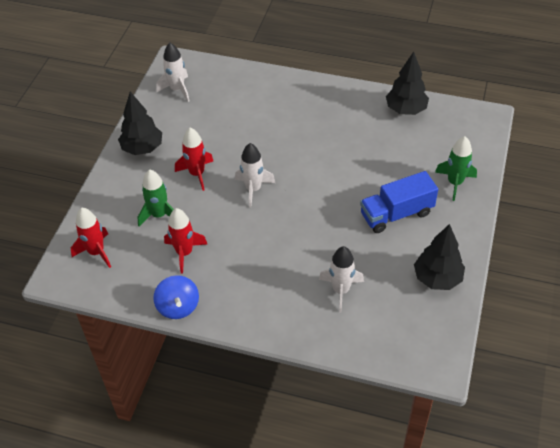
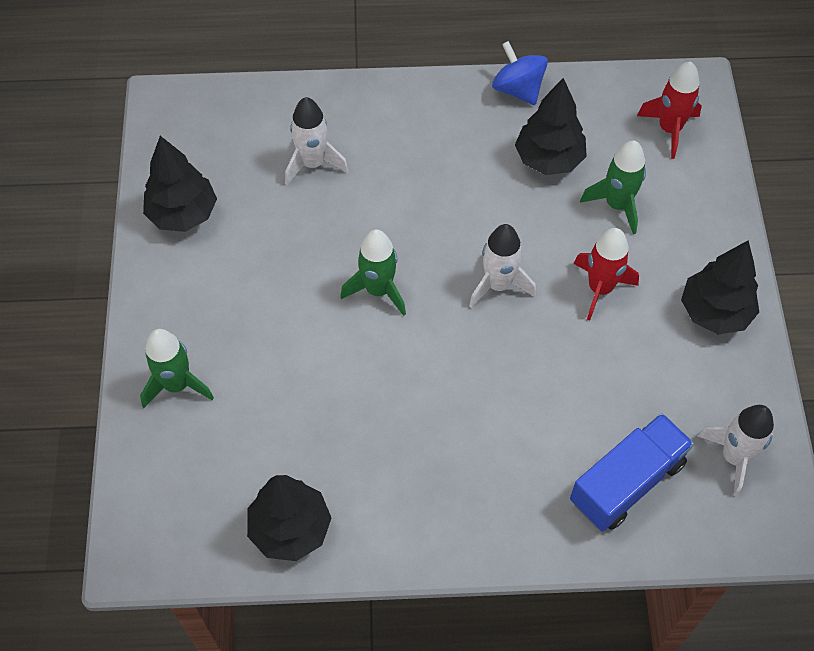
camera: 160 degrees right, 10 degrees up
(184, 253) = (548, 159): red rocket -> black tree
(324, 203) = (378, 290): none -> green rocket
(396, 214) = (261, 301): blue truck -> blue truck (626, 482)

